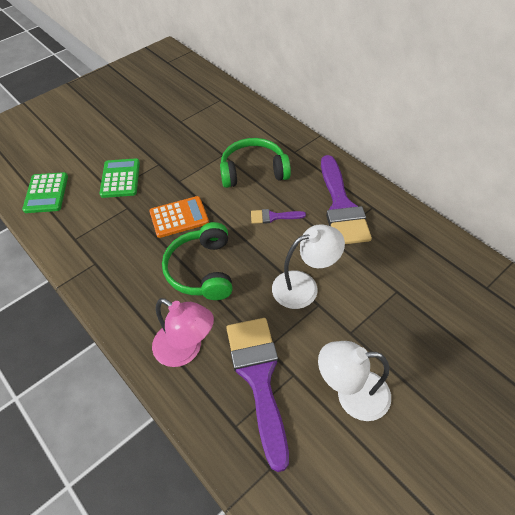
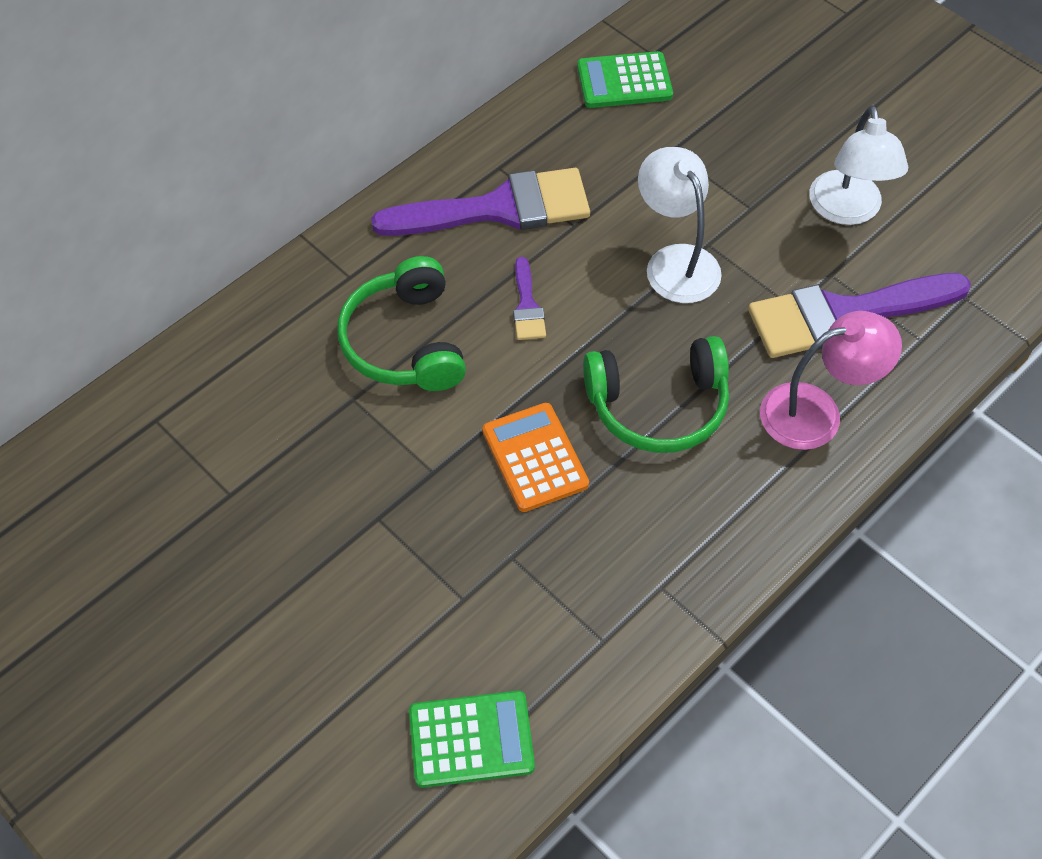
camera: 95 degrees left, 5 degrees up
(120, 178) = (424, 588): green calculator -> green calculator (624, 81)
(185, 350) = (816, 412): pink lamp -> pink lamp turned 45 degrees clockwise

